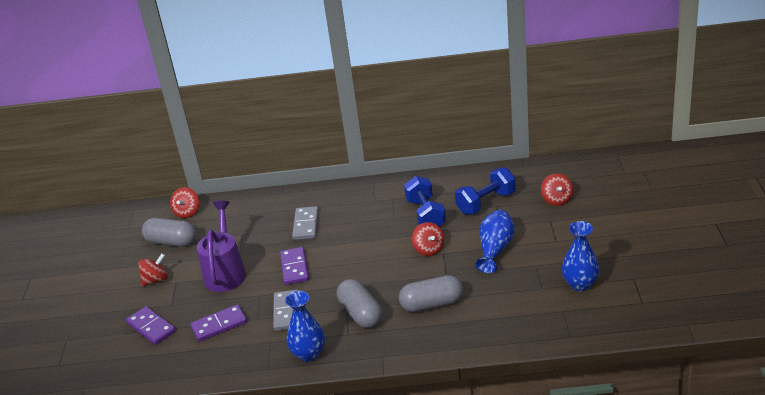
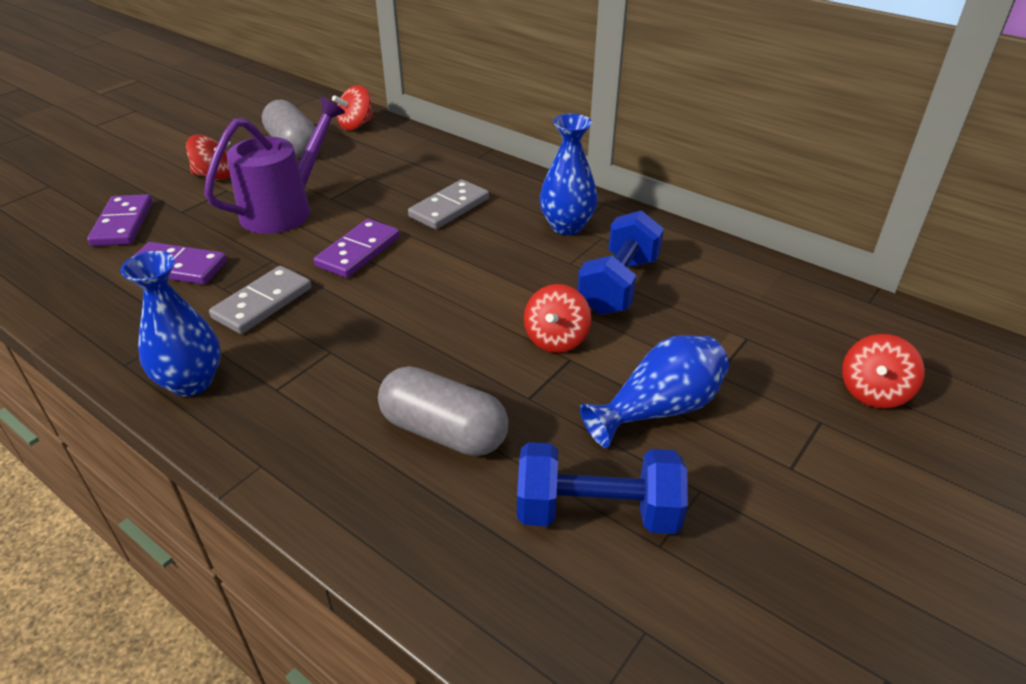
camera: 35 degrees right, 5 degrees up
(360, 314) = (334, 371): grey capsule -> none
(486, 203) = (735, 322): blue dumbbell -> blue dumbbell (597, 512)
(580, 284) = (745, 598): blue vase -> blue vase (567, 226)

